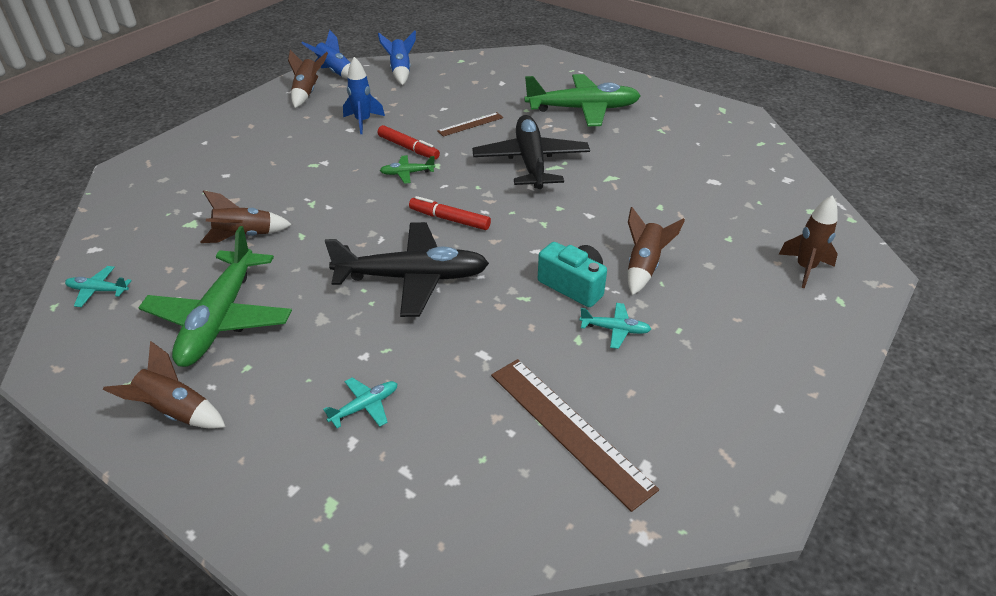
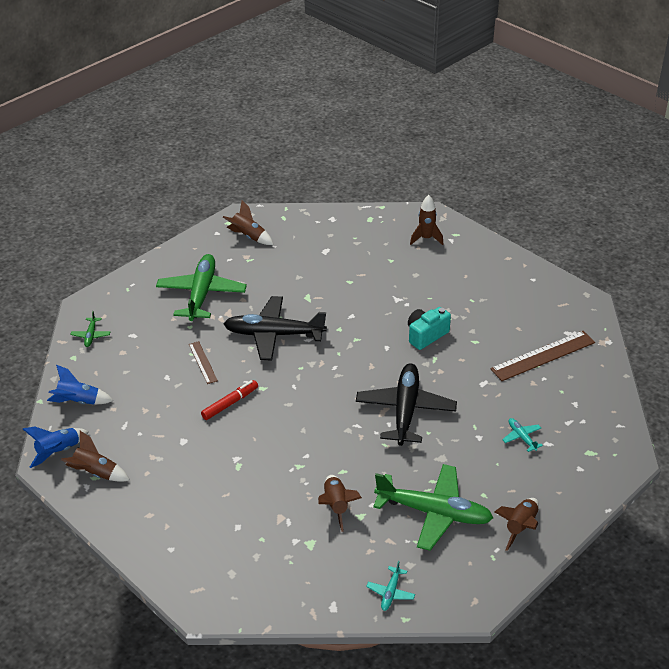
camera: 80 degrees left, 0 degrees up
(363, 122) = (173, 432): blue rocket -> none
(407, 173) = (270, 406): green plane -> green plane (91, 335)
(449, 219) = (340, 386): red marker -> none
(615, 329) = (468, 325): turquoise plane -> none
(644, 267) = (412, 302): brown rocket -> brown rocket (248, 236)

